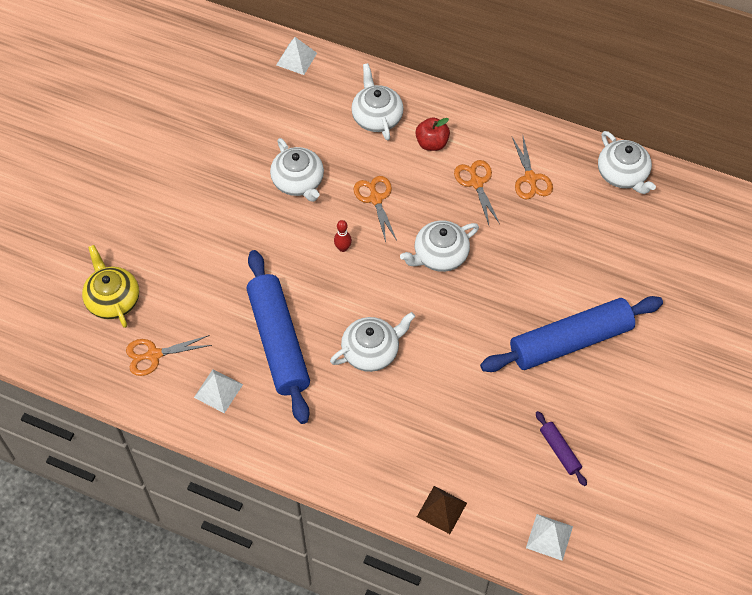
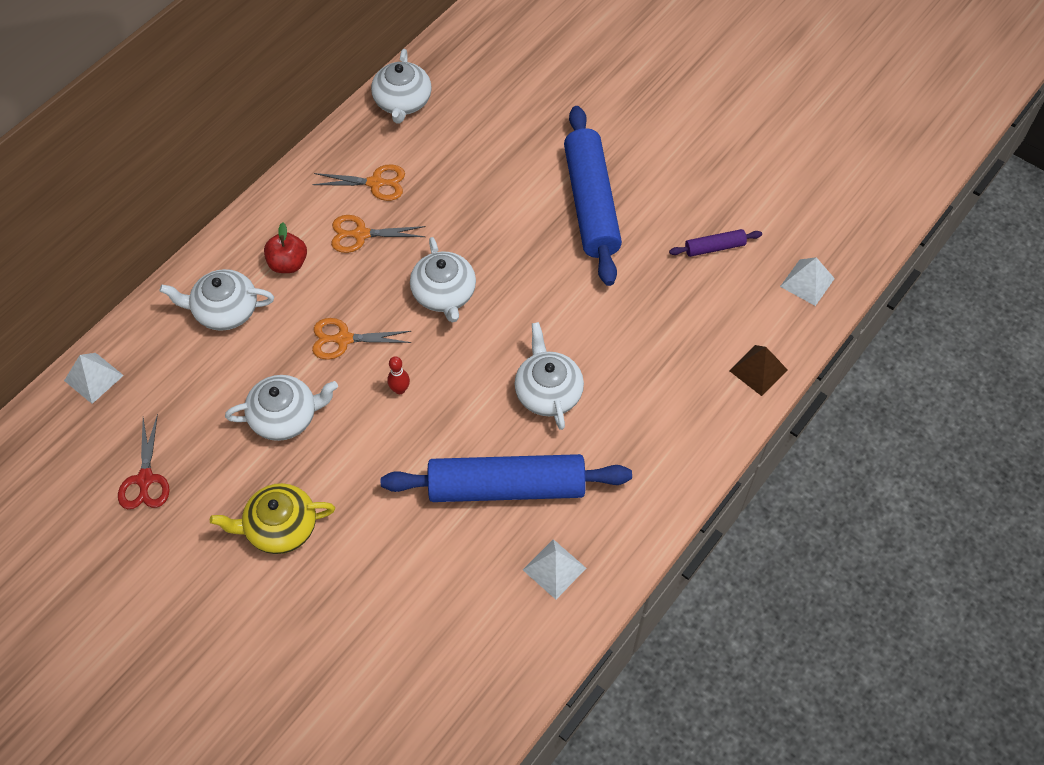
camera: 75 degrees left, 0 degrees up
(113, 299) = (382, 674): yellow teapot -> yellow teapot (280, 527)
(154, 355) = (482, 637): orange scissors -> none
(226, 115) = (145, 479): none -> red scissors
(622, 174) = (402, 102): white teapot -> white teapot turned 105 degrees clockwise

